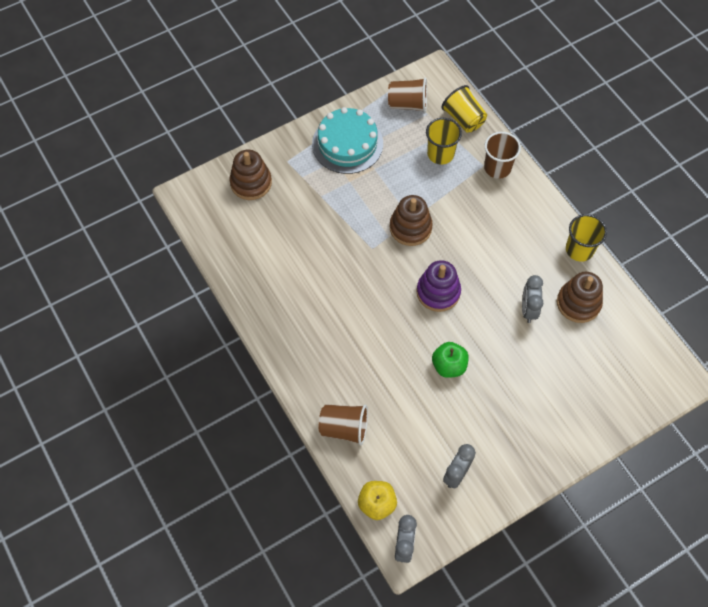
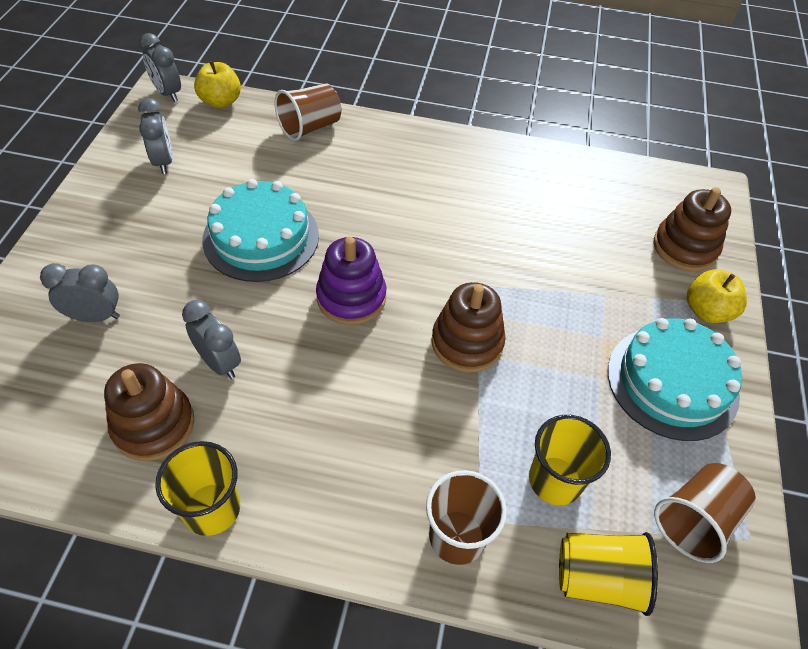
camera: 130 degrees right, 10 degrees down
(288, 152) = (707, 311): none -> yellow apple
(449, 366) = (261, 237): green apple -> turquoise cake
(568, 384) = (95, 316): none -> grey clock

